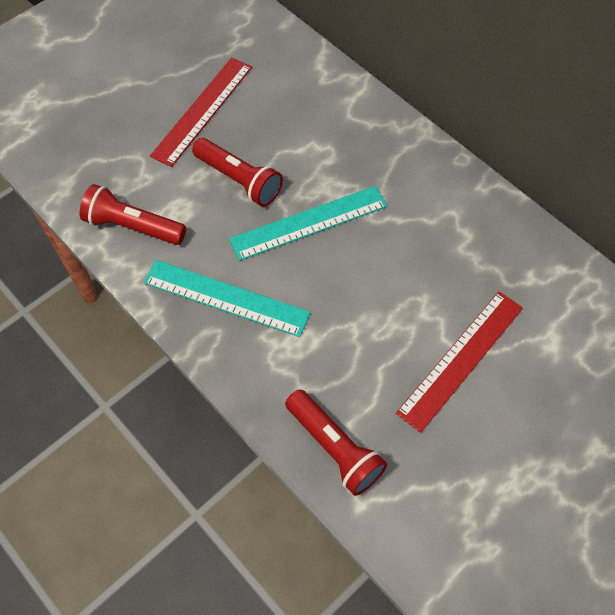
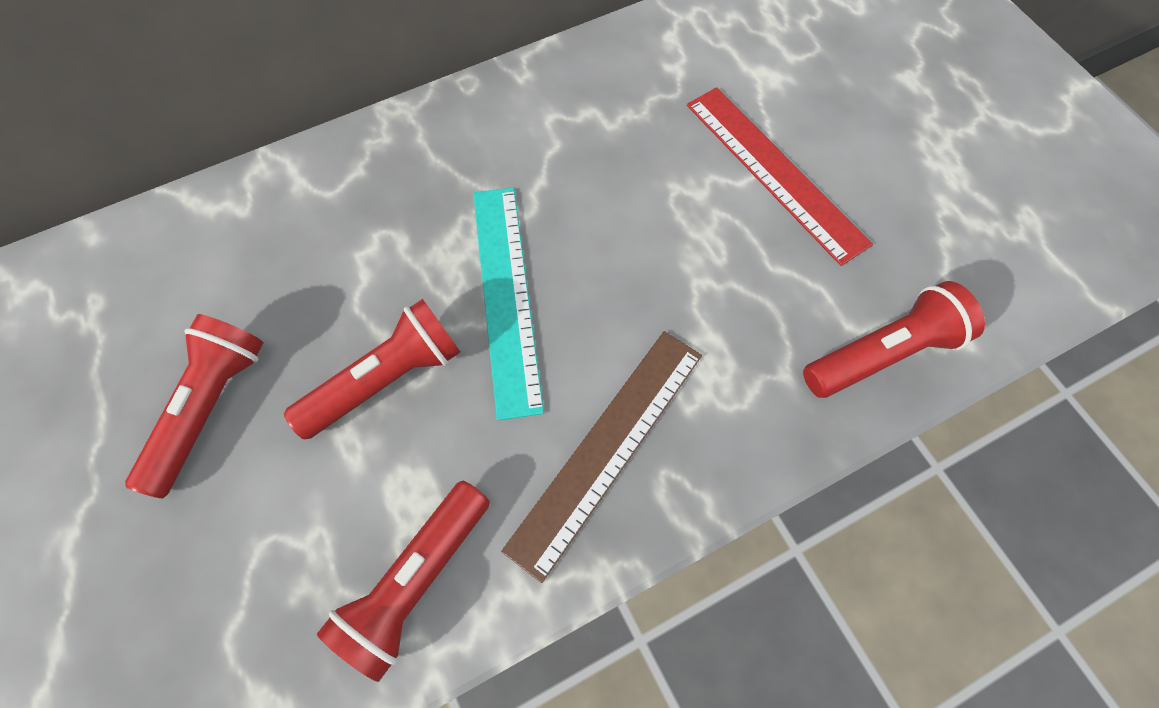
camera: 75 degrees left, 5 degrees up
(202, 110) = (209, 408): red ruler -> red flashlight
(226, 297) = (606, 448): turquoise ruler -> brown ruler

